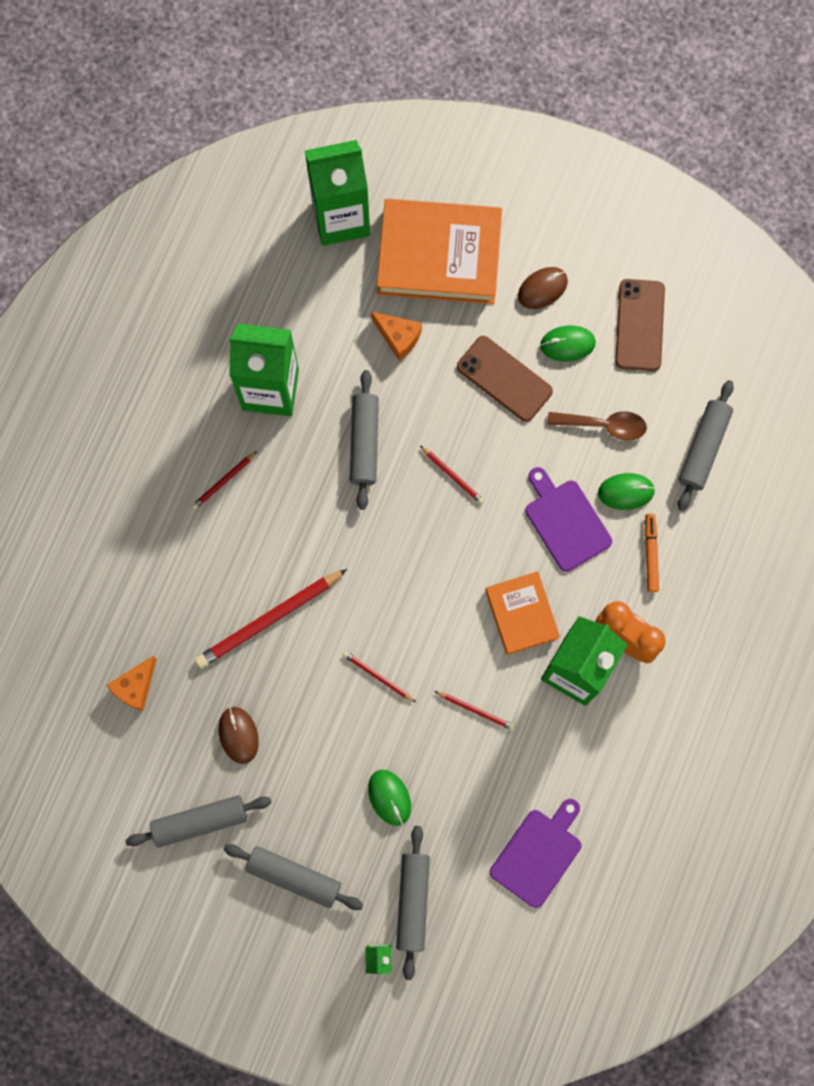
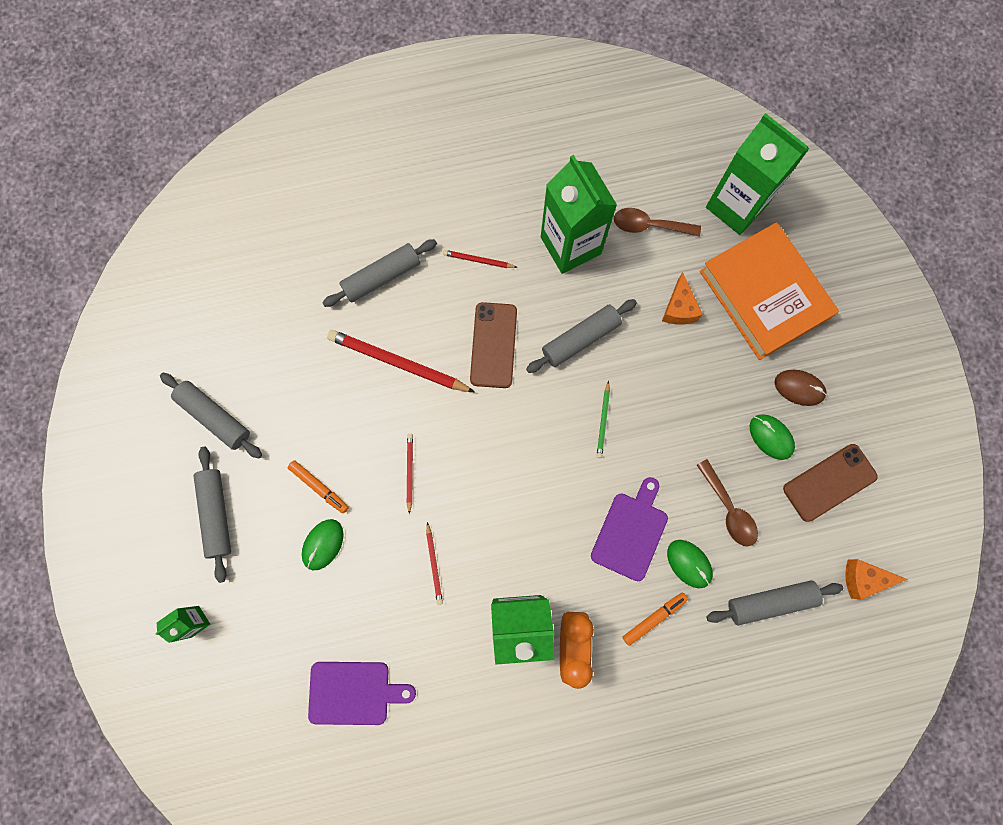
camera: 55 degrees right, 0 degrees up
(135, 687) = (284, 304): orange cheese -> orange cheese (863, 578)
(238, 735) = (297, 400): brown mouse -> none
(303, 307) = (649, 225): none -> brown spoon
(334, 767) = (319, 487): none -> orange marker
(412, 902) = (254, 618): grey rolling pin -> grey rolling pin (381, 277)
(452, 476) = (603, 421): red pencil -> green pencil
(504, 379) = (707, 408): brown phone -> brown phone (493, 345)
(521, 614) = (534, 548): orange book -> none

